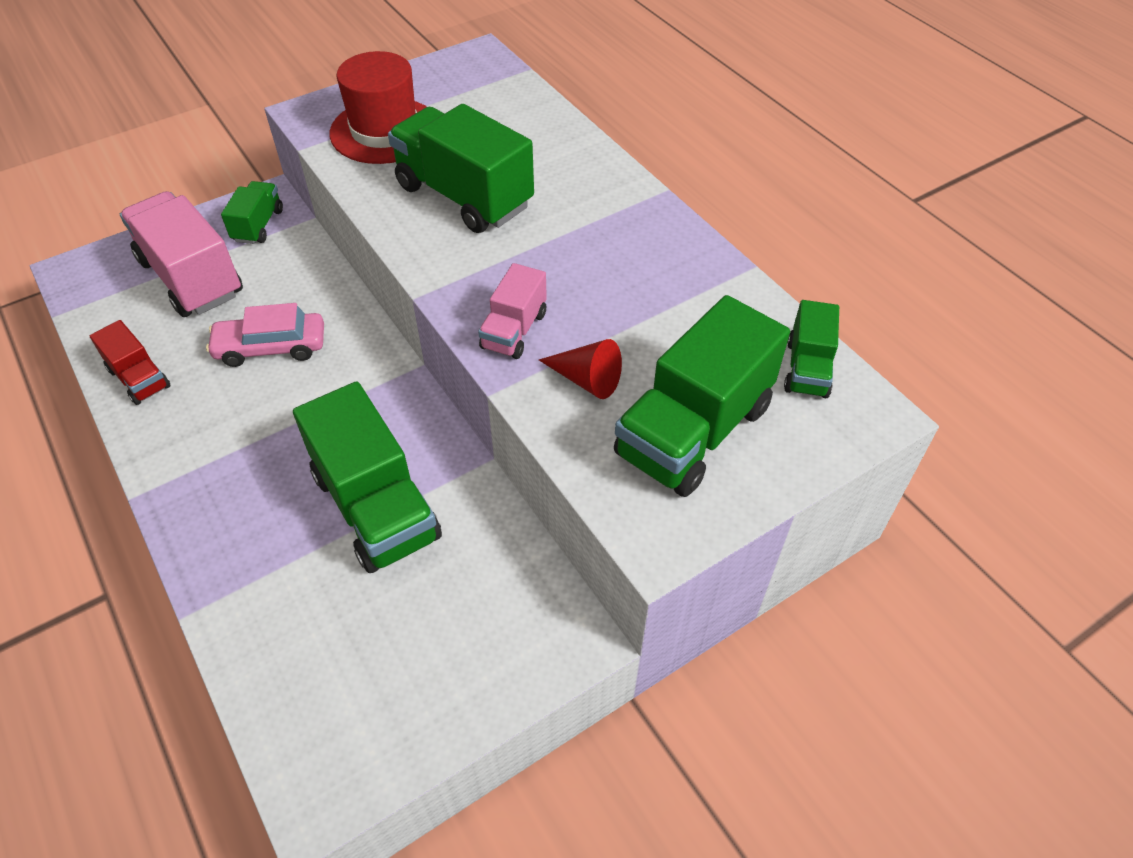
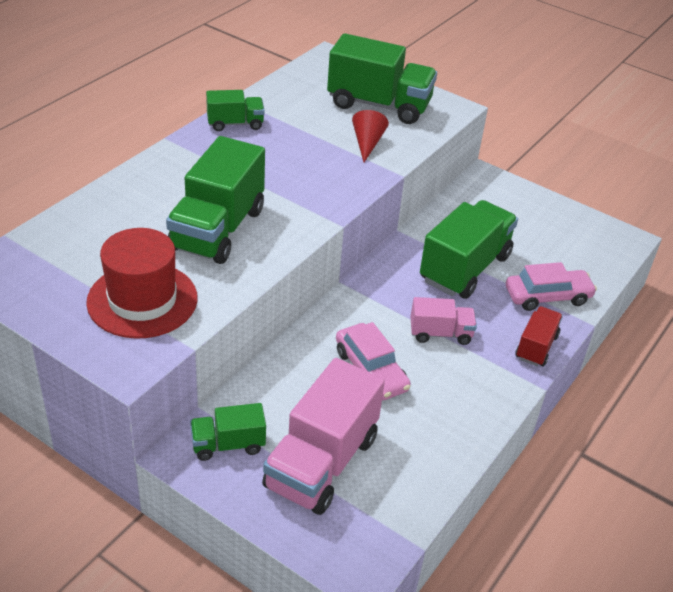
camera: 115 degrees left, 10 degrees down
(139, 378) = (449, 439): red truck -> red truck (536, 347)
(265, 586) = (547, 296): none -> pink car
(514, 330) = (345, 176): pink truck -> pink truck (440, 333)
(807, 369) = (310, 75): green truck -> green truck (235, 123)

